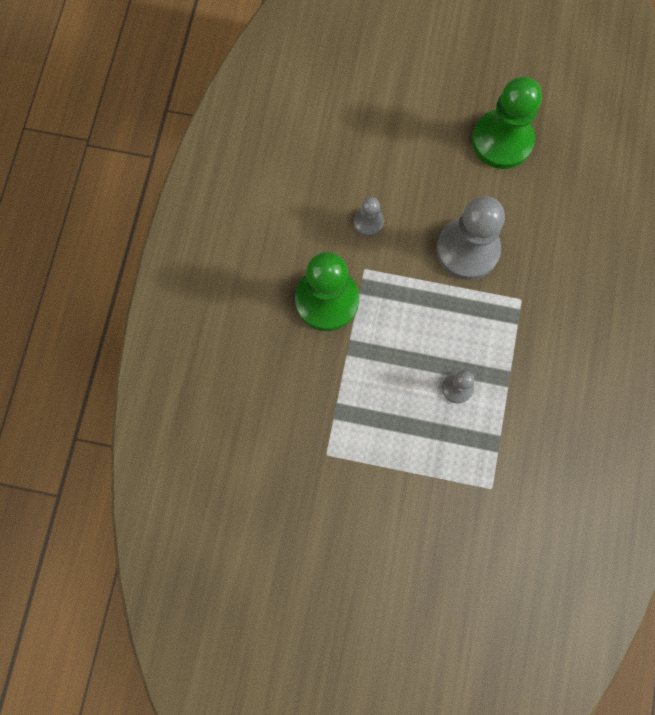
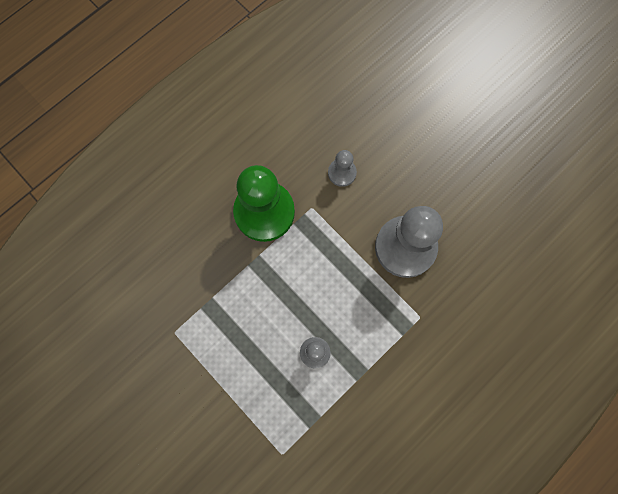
camera: 35 degrees right, 0 degrees up
(502, 141) = (499, 178): green pawn -> none

